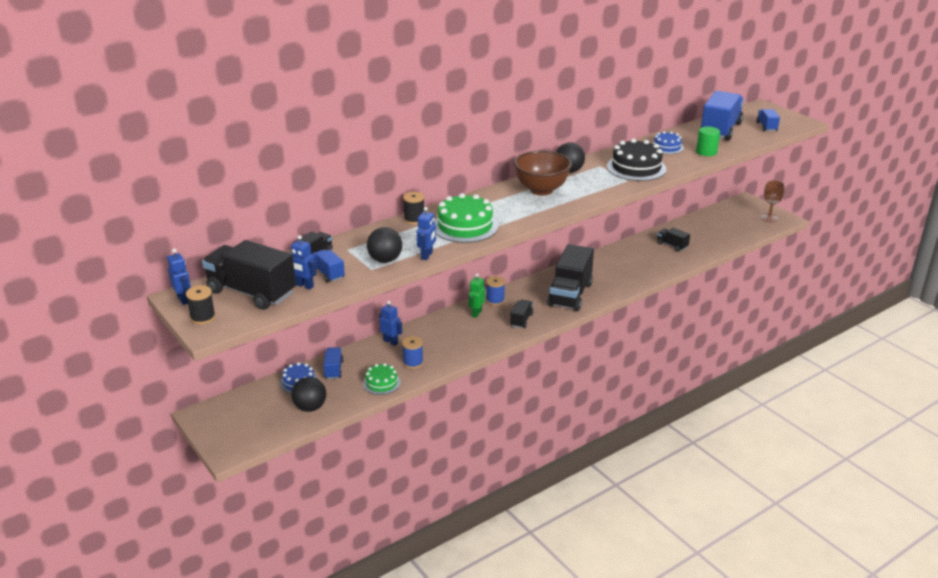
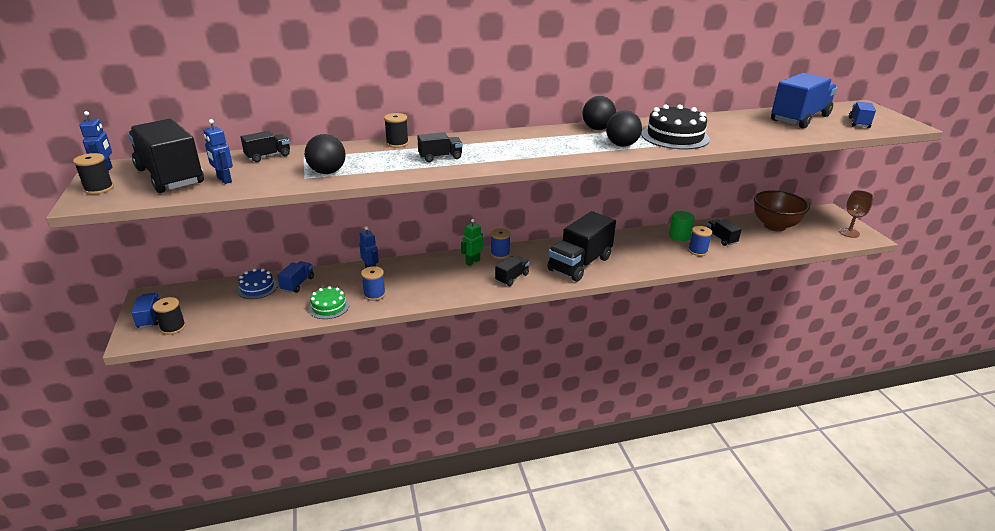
camera: 20 degrees right, 0 degrees up
(255, 435) = (173, 327): none -> black spool
(310, 407) = (244, 314): black ball -> black ball (621, 145)
(328, 274) = (259, 174): blue truck -> blue truck (150, 317)
(427, 255) = (372, 176): blue robot -> none
(465, 226) = (440, 157): green cake -> black truck
(541, 190) = (552, 140): brown bowl -> brown bowl (774, 226)
(659, 261) = (697, 251): none -> blue spool
(667, 147) = (725, 124): blue cake -> none
(706, 152) = (769, 134): green cylinder -> green cylinder (679, 236)

